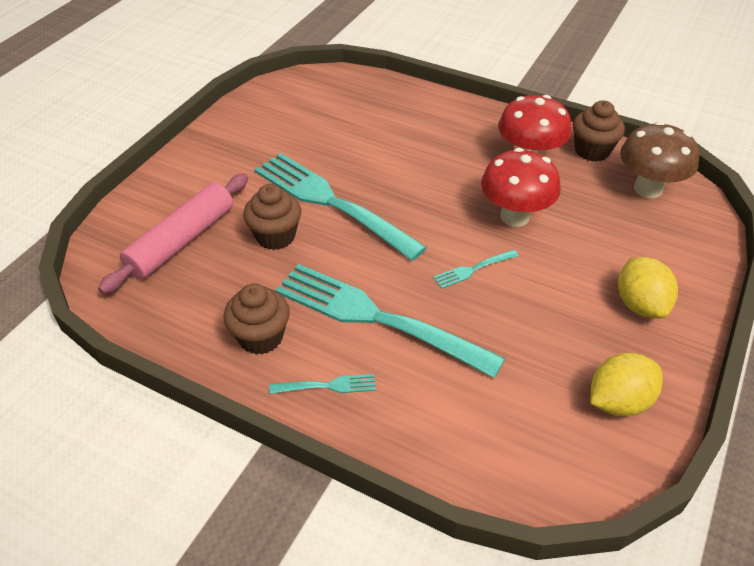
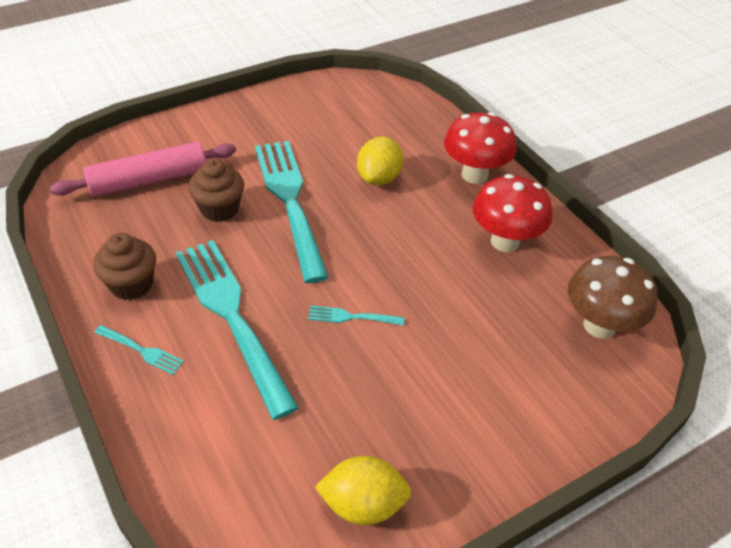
camera: 30 degrees right, 0 degrees up
(514, 216) = (437, 288): red mushroom -> red mushroom (474, 175)
(592, 151) = (577, 262): brown cupcake -> none
(640, 304) = (475, 430): yellow lemon -> yellow lemon (379, 178)

